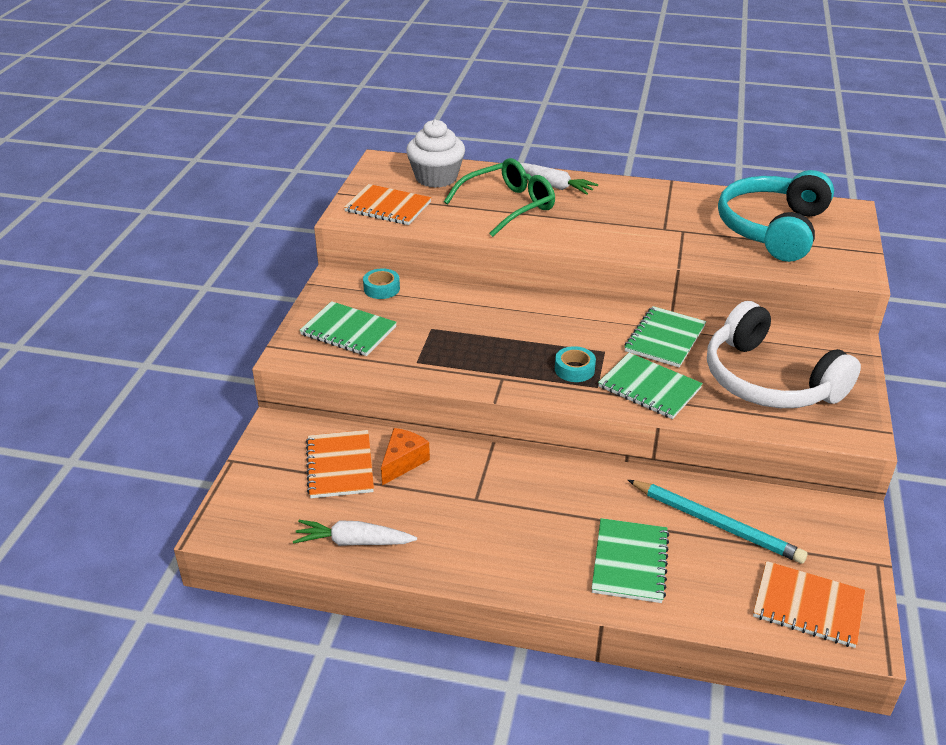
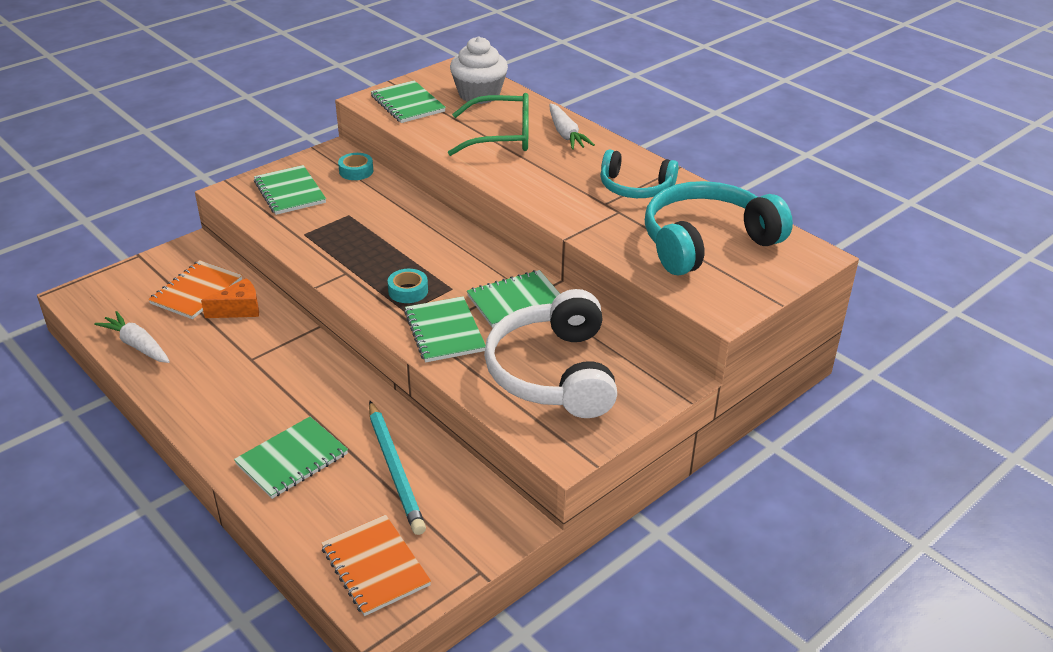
camera: 35 degrees right, 0 degrees up
(388, 207) = (407, 104): orange notebook -> green notebook
(666, 208) = (635, 187): none -> turquoise headphones

